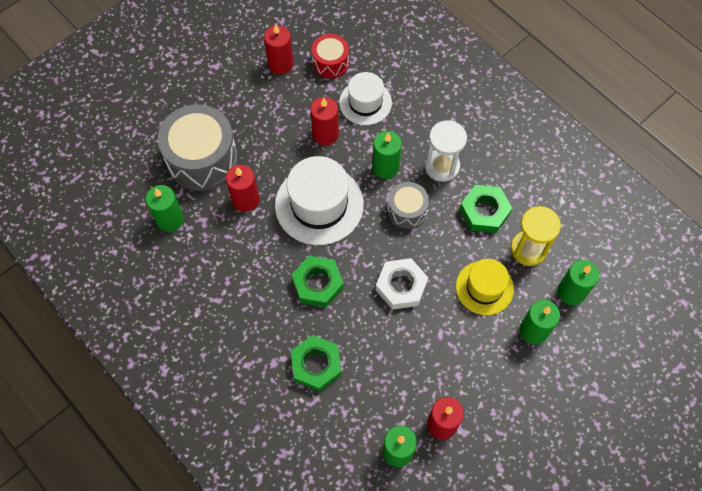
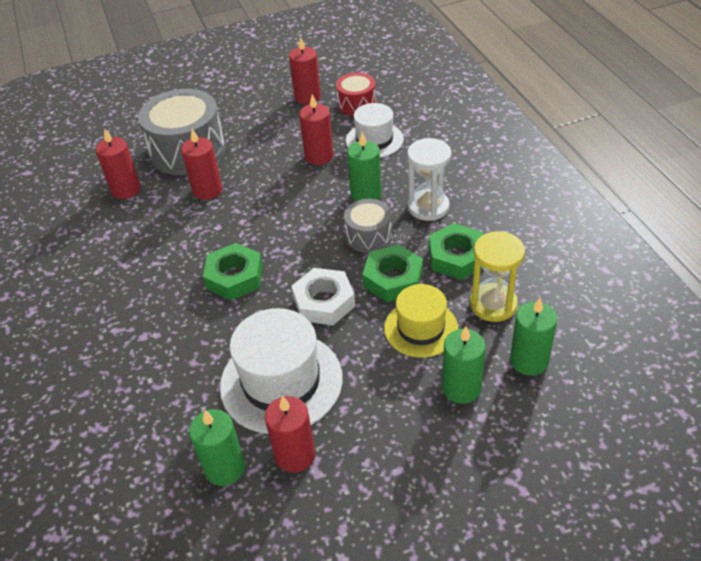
camera: 25 degrees right, 20 degrees down
(170, 219) = (126, 189): green candle -> red candle
(316, 365) = (186, 351): green nut -> green nut (393, 279)
(319, 204) = (278, 210): white hat -> white hat (281, 381)

